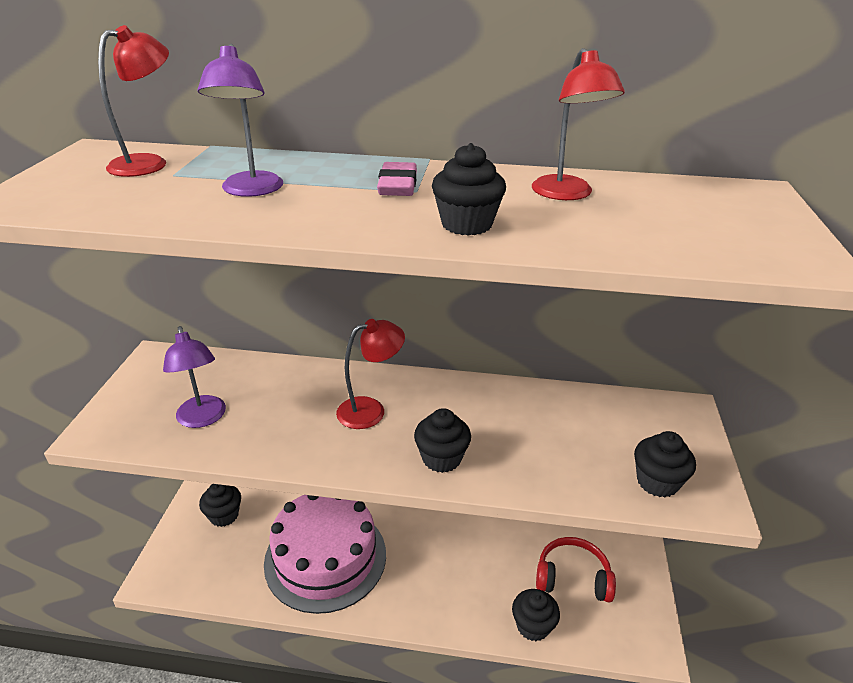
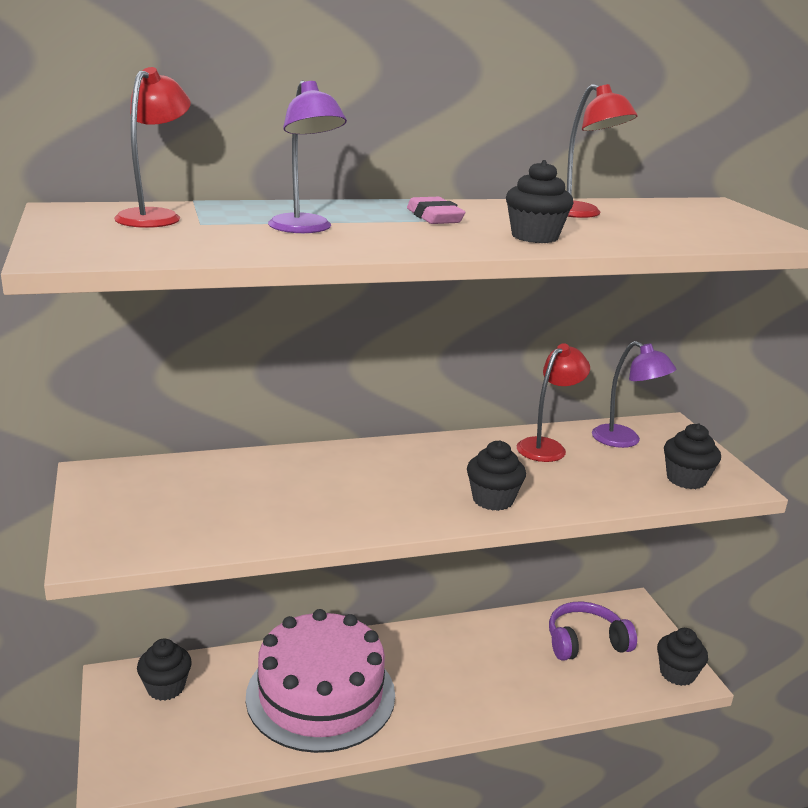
camera: 25 degrees left, 10 degrees down
(203, 419) = (213, 517): purple lamp -> purple lamp (625, 440)
(371, 410) = (390, 476): red lamp -> red lamp (547, 447)
(533, 626) = (574, 692): black cupcake -> black cupcake (677, 673)
(572, 578) = (585, 642): red headphones -> purple headphones

